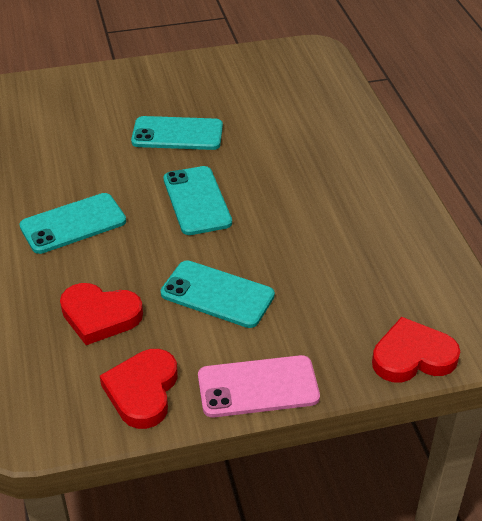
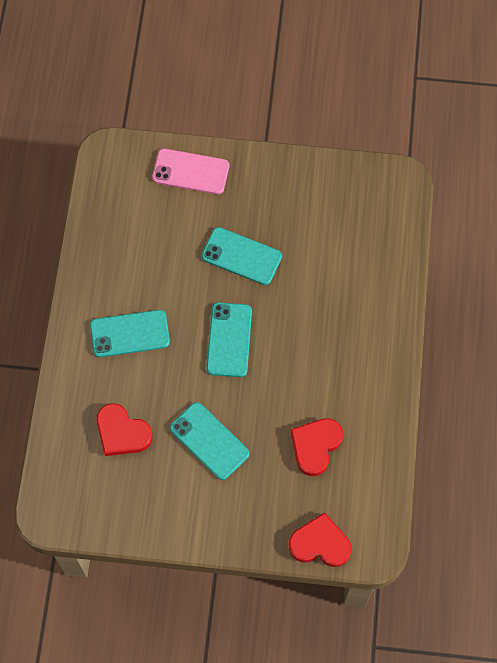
camera: 20 degrees right, 25 degrees up
(142, 391) = (129, 508): red heart -> red heart (315, 446)
(258, 387) = (205, 532): pink phone -> pink phone (190, 172)

